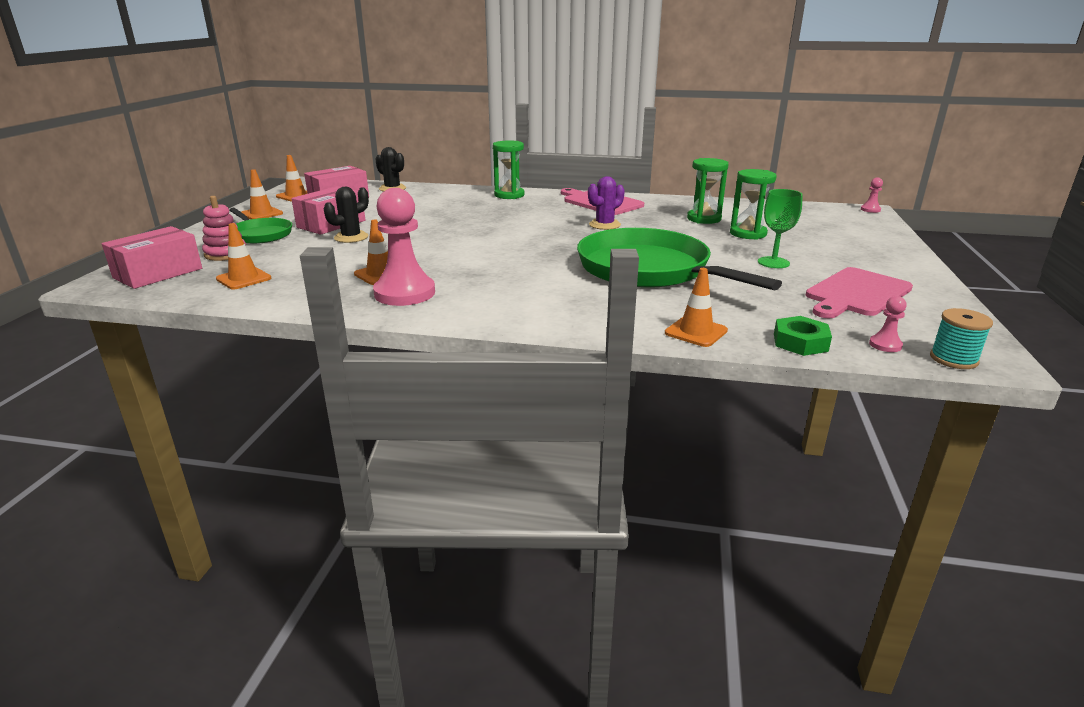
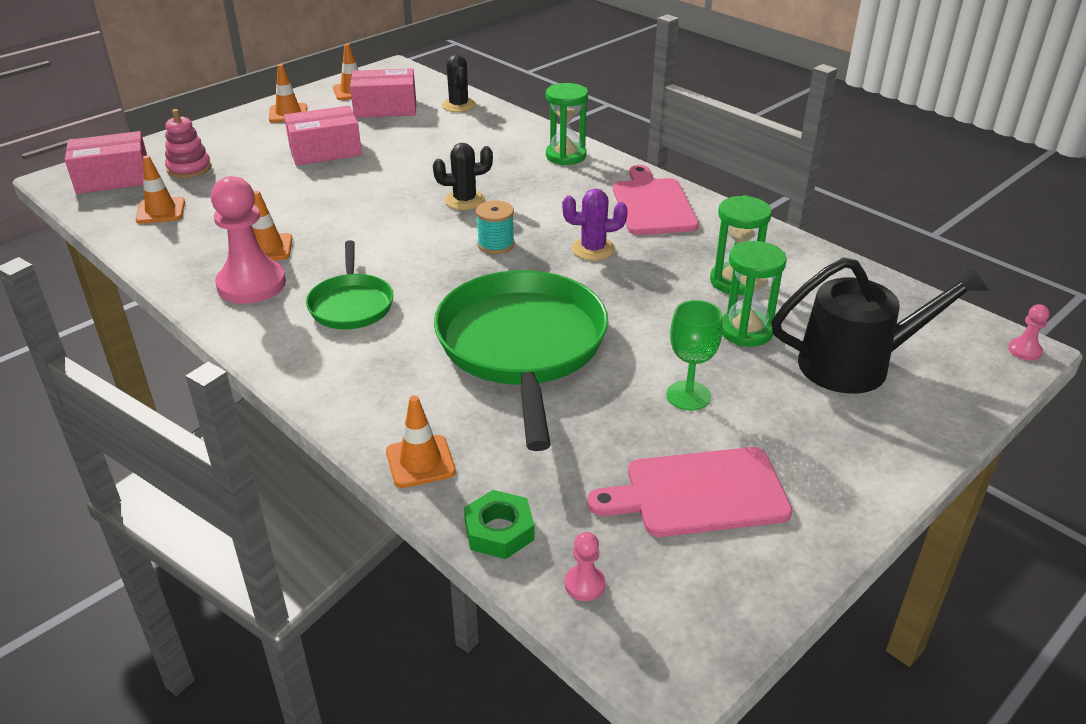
camera: 35 degrees right, 10 degrees up
(260, 234) = (248, 148): green pan -> green pan (351, 305)
(351, 237) = (315, 180): black cactus -> black cactus (465, 200)
(820, 231) = (858, 364): none -> black watering can
(953, 359) = (625, 646): turquoise spool -> turquoise spool (496, 244)

